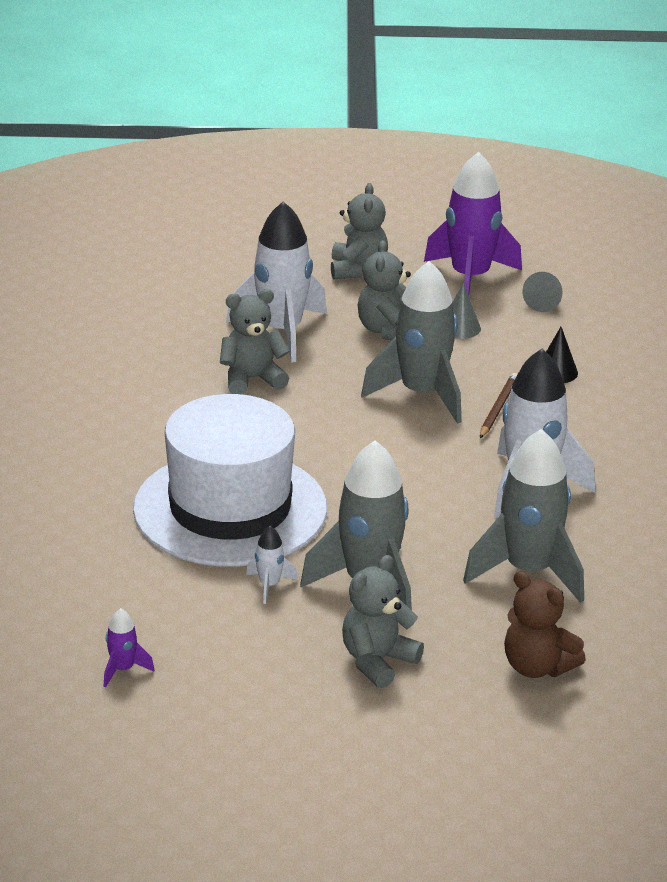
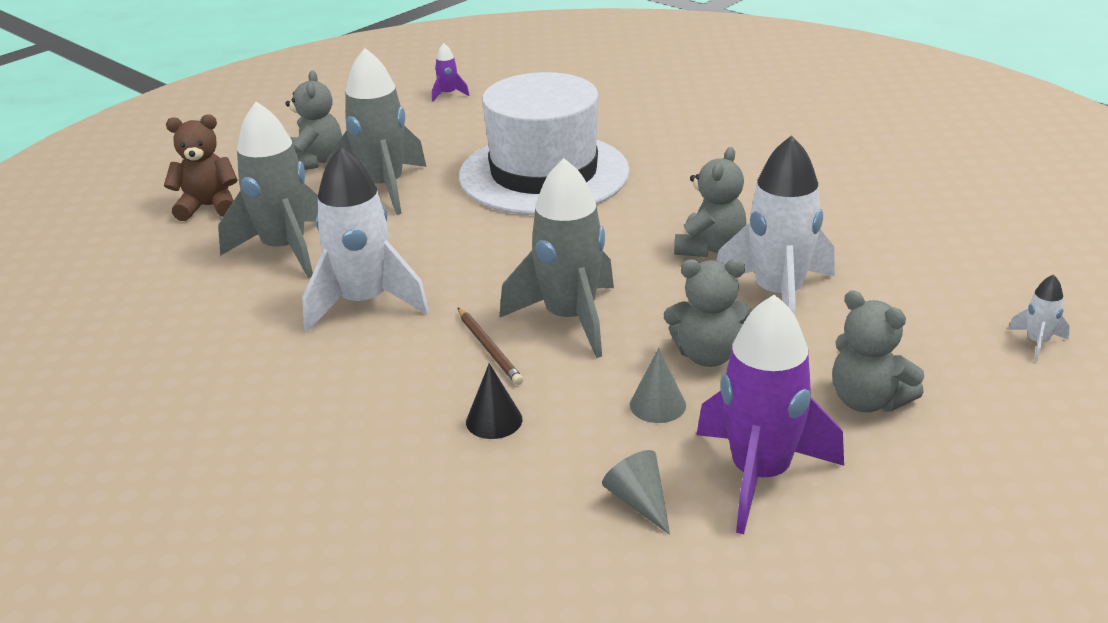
camera: 135 degrees right, 0 degrees up
(269, 585) = (442, 157): white rocket -> white rocket (1037, 343)
(387, 331) = (708, 355): grey teddy bear -> grey teddy bear turned 135 degrees clockwise

